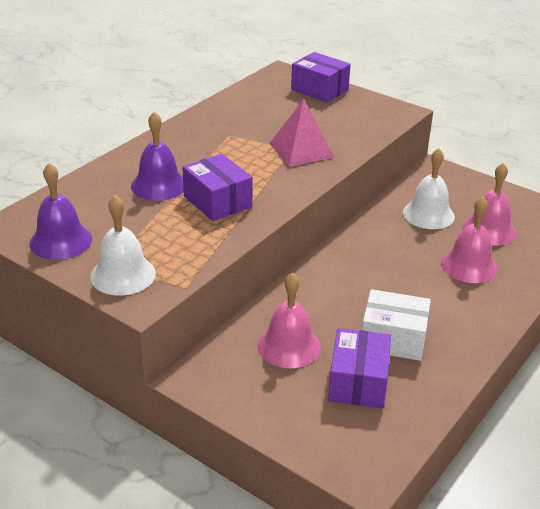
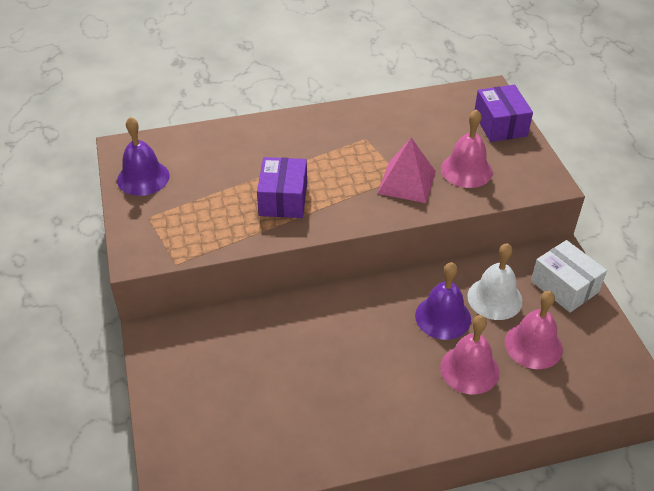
camera: 40 degrees right, 10 degrees up
(123, 275) = (149, 229): white bell -> none
(159, 185) = (259, 162): purple bell -> purple bell (443, 317)
(289, 346) = (241, 352): pink bell -> pink bell (466, 170)
(358, 382) = (255, 414): purple box -> none
(393, 339) = (323, 396): white box -> white box (564, 286)

